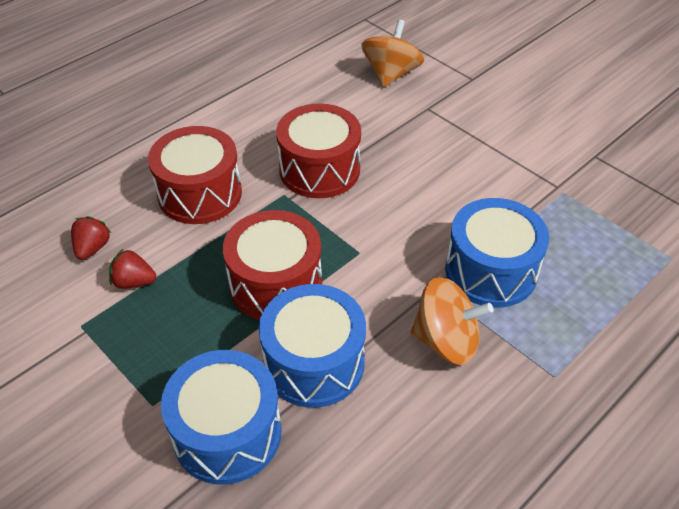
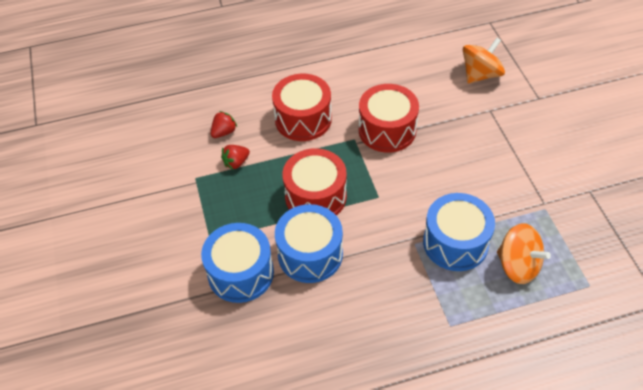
camera: 30 degrees right, 5 degrees up
(134, 282) = (236, 163): red strawberry -> red strawberry turned 75 degrees counterclockwise
(446, 341) = (397, 275): orange spinning top -> orange spinning top (518, 265)

